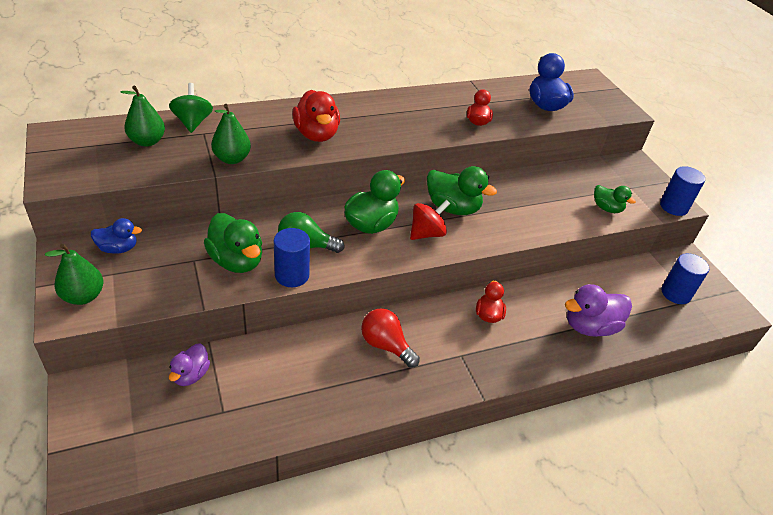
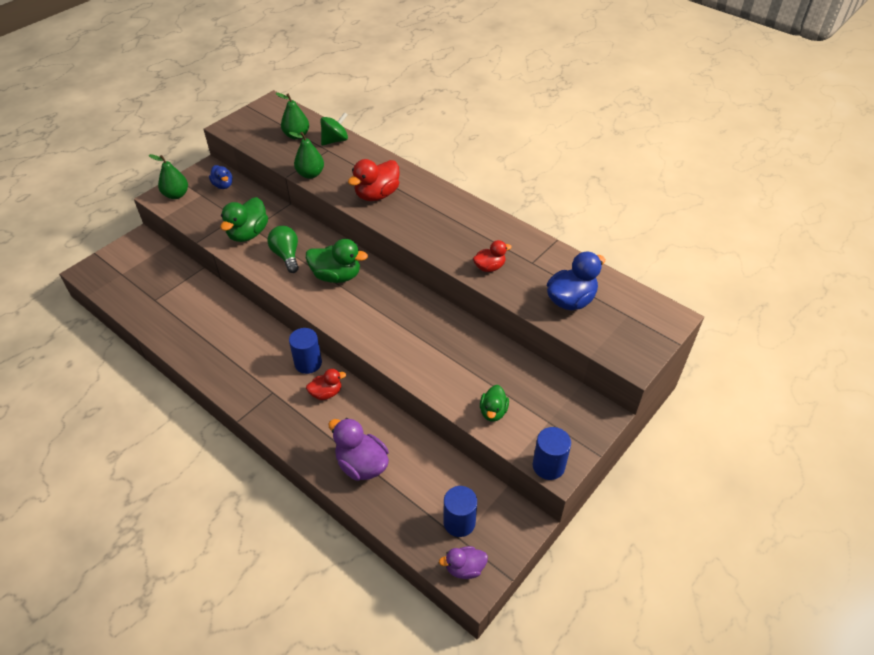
camera: 65 degrees right, 5 degrees up
(191, 375) = (173, 273): purple duck -> purple duck (464, 568)
(292, 275) = (253, 262): blue cylinder -> blue cylinder (308, 363)
(386, 345) = (254, 348): red light bulb -> none
(427, 233) = (351, 308): red spinning top -> none
(453, 208) = (397, 311): green duck -> none

